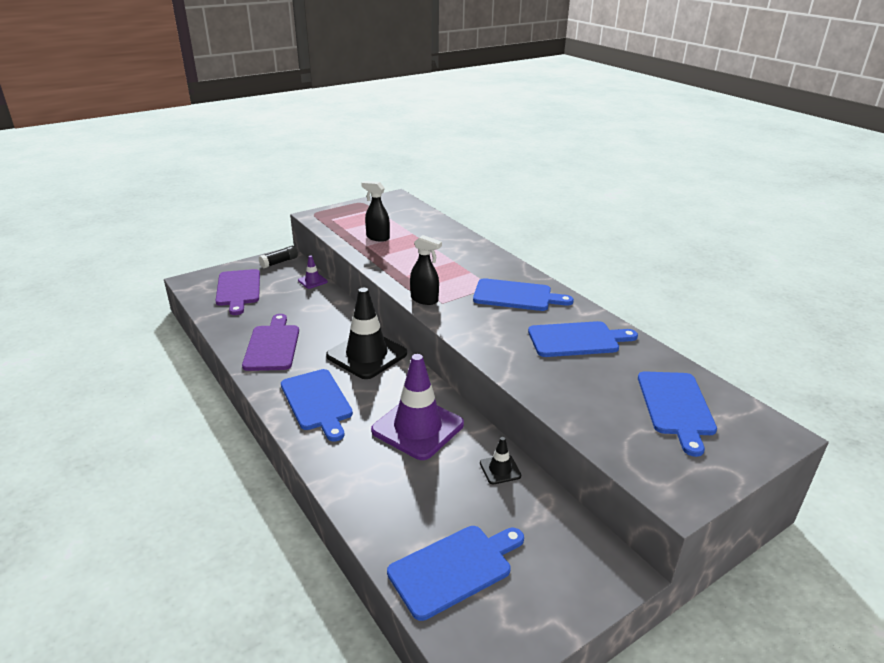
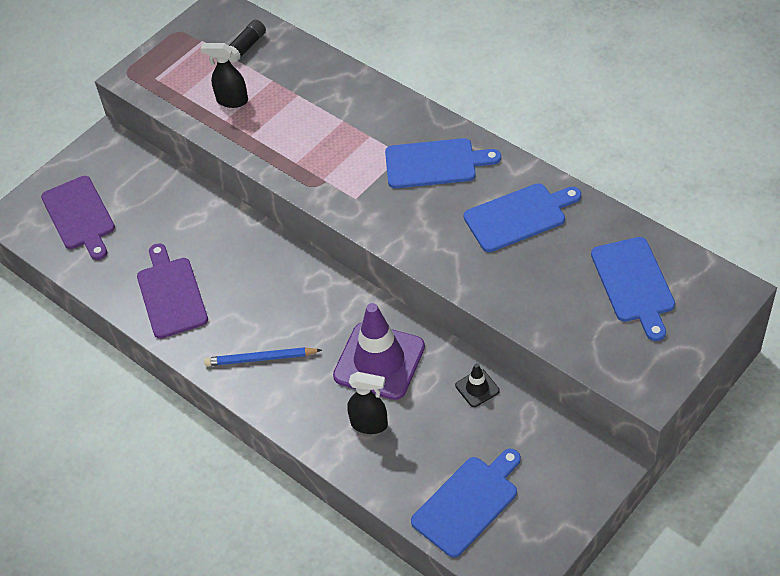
camera: 10 degrees left, 20 degrees up
(279, 262) = (104, 153): black glue stick -> black glue stick (246, 47)
(312, 281) = (164, 175): purple traffic cone -> none
(317, 402) = (260, 359): blue cutting board -> blue pencil
(367, 355) = (284, 278): black traffic cone -> none
(424, 300) = (334, 199): black spray bottle -> black spray bottle (369, 424)

